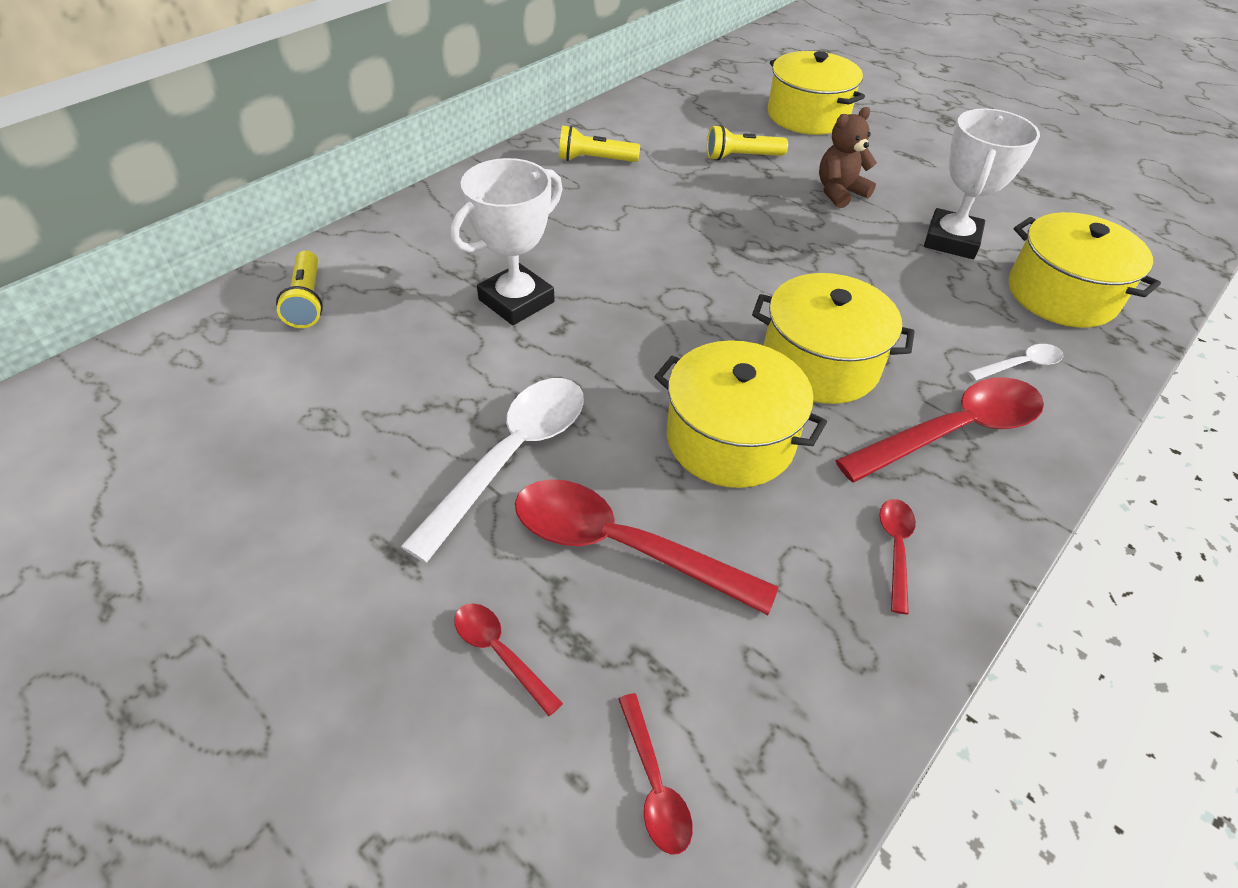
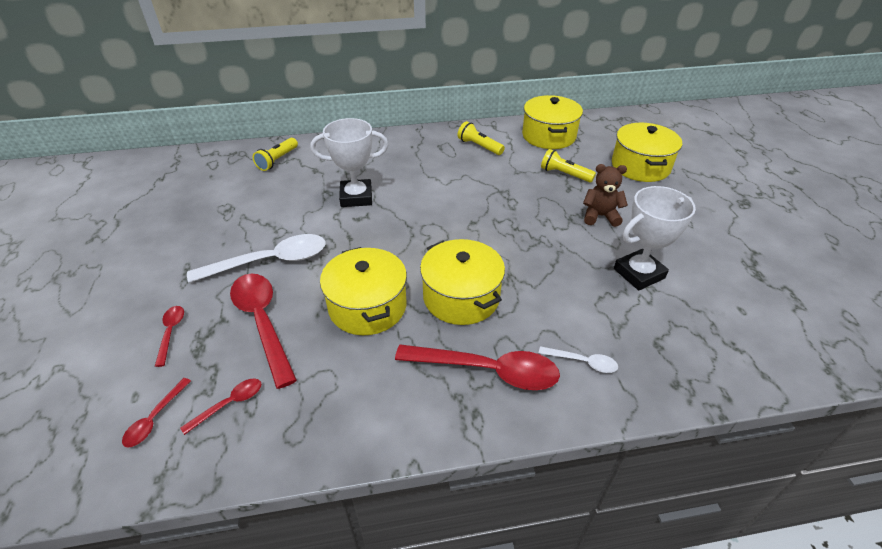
camera: 40 degrees right, 5 degrees down
(895, 548) = (375, 403): red spoon -> red spoon (229, 404)
(1061, 294) = (675, 340): yellow pot -> yellow pot (549, 136)

